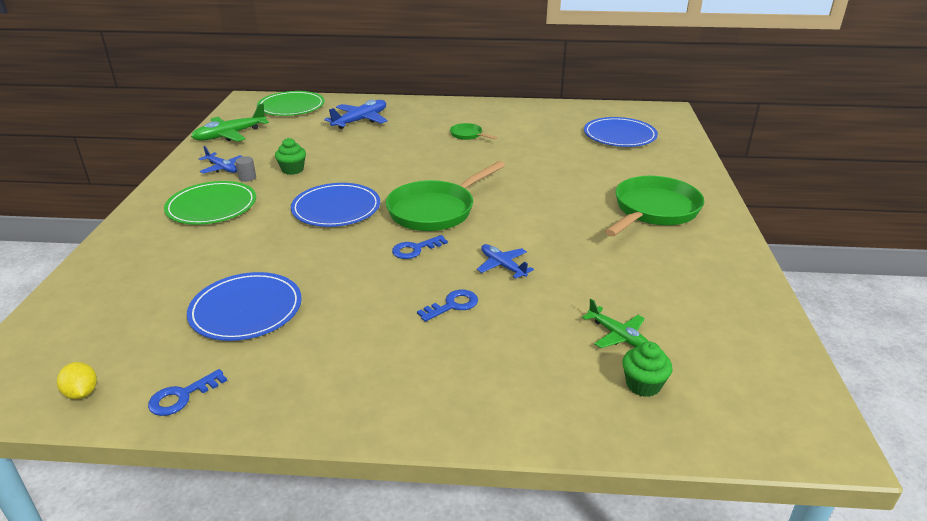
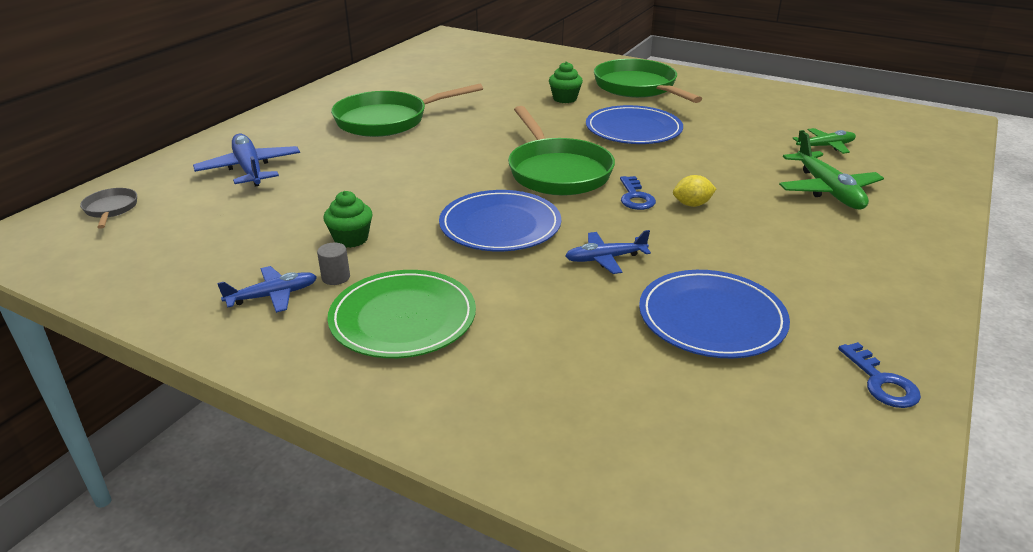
camera: 65 degrees left, 0 degrees up
(82, 393) = (864, 469): yellow lemon -> yellow lemon (692, 204)
(230, 135) = (145, 275): green plane -> green plane (827, 190)
(291, 107) = (111, 209): green plate -> grey pan
(453, 305) = (753, 199): blue key -> none
(468, 135) = (388, 120): green pan -> green pan, size x2.18
(503, 266) = (695, 164): blue plane -> blue plane (605, 259)
(619, 135) = (479, 63): blue plate -> blue plate (633, 129)
(643, 385) = (891, 154): green cupcake -> green cupcake (565, 99)

